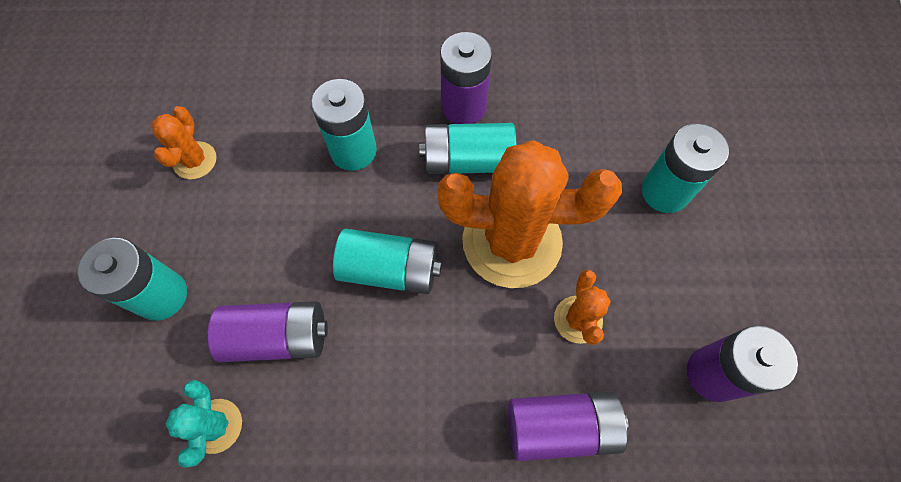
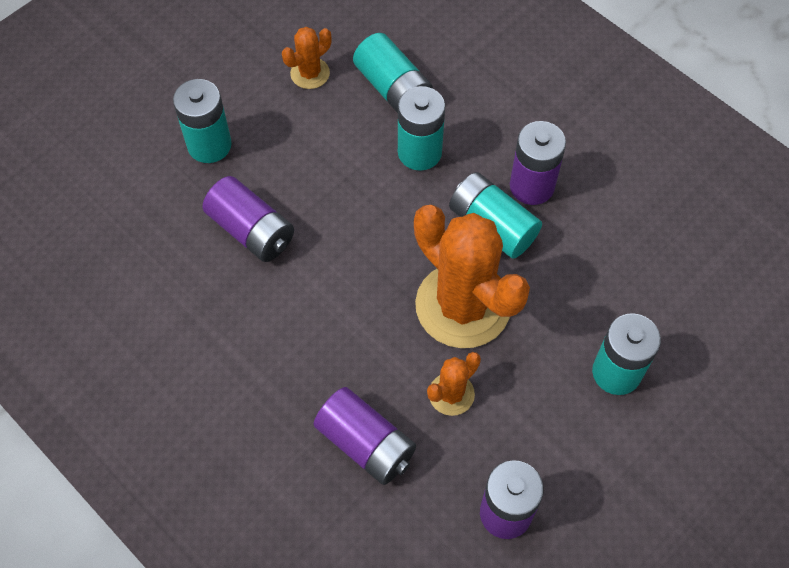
camera: 45 degrees right, 5 degrees down
(216, 425) = (168, 250): turquoise cactus -> none
(390, 269) = (362, 251): turquoise battery -> turquoise battery (393, 88)

